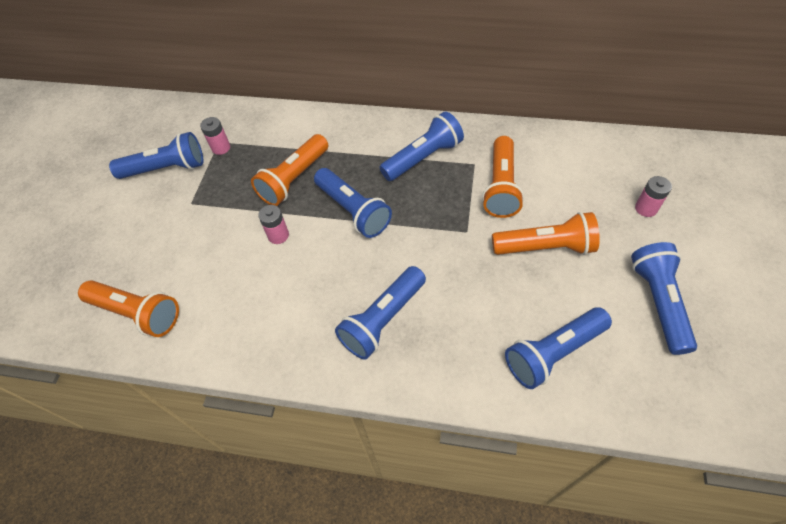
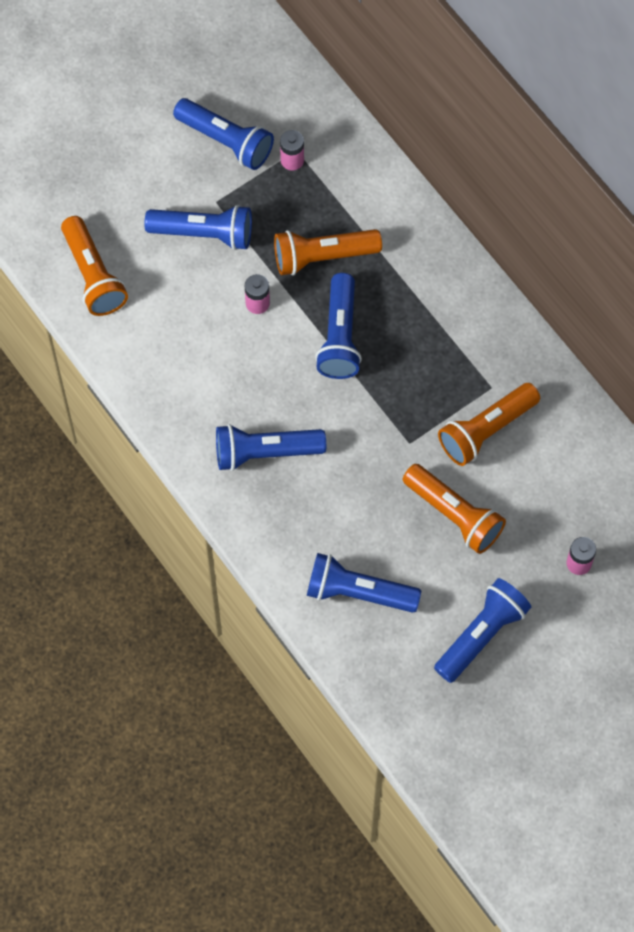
camera: 40 degrees right, 10 degrees up
(423, 157) = (455, 339): blue flashlight -> blue flashlight (204, 233)

